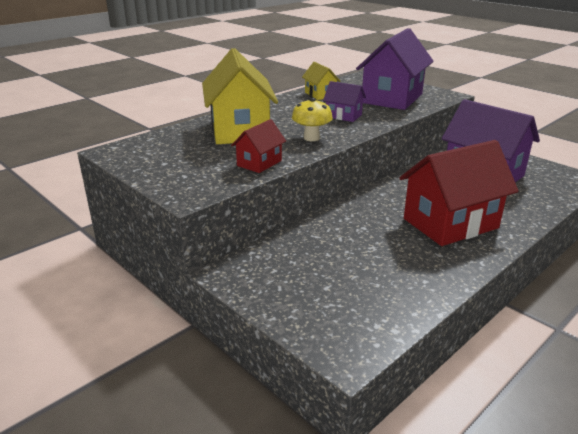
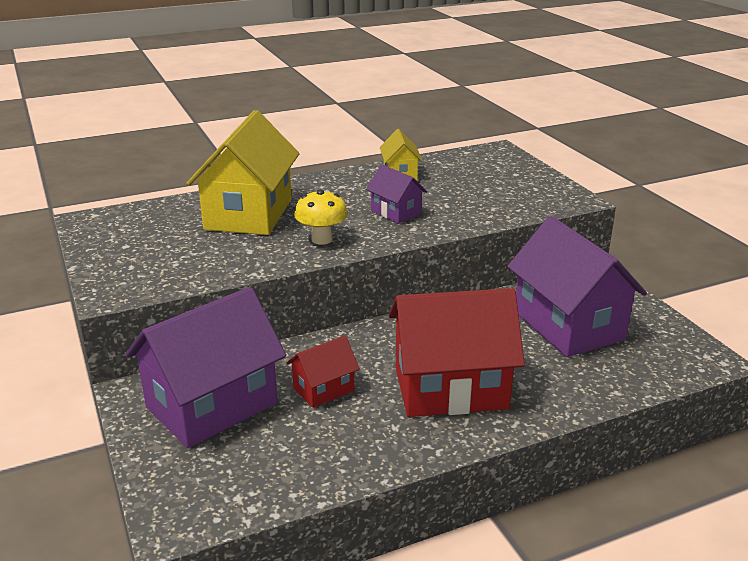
camera: 20 degrees right, 0 degrees up
(259, 163) = (226, 265): red house -> red house (323, 389)
(392, 98) = (490, 194): purple house -> purple house (211, 405)

